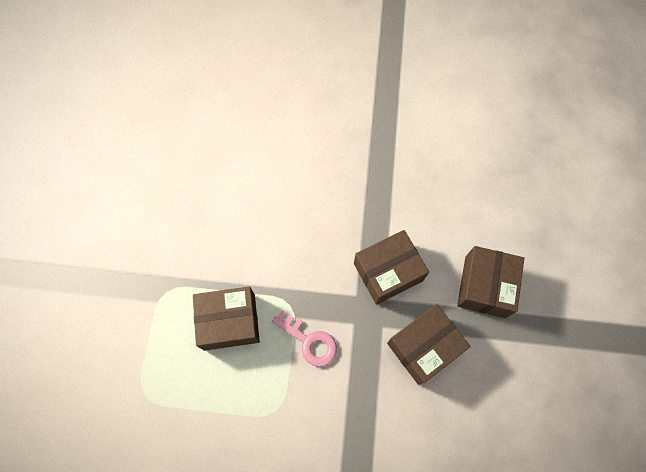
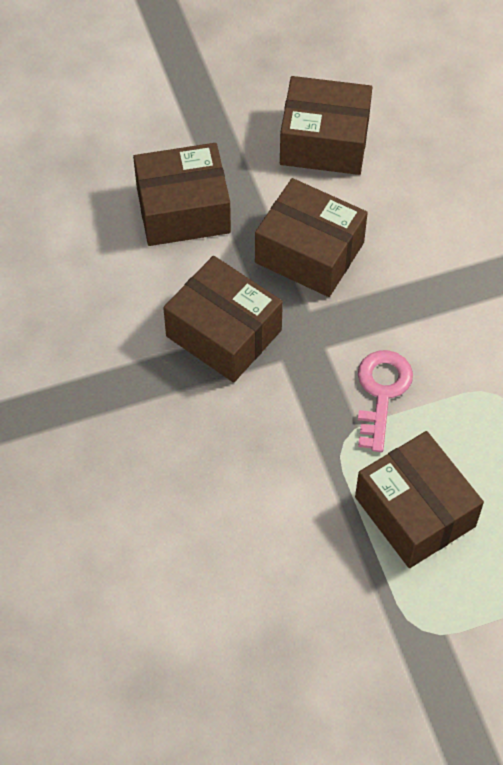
camera: 115 degrees left, 10 degrees down
(508, 399) = (324, 141): none -> brown box

